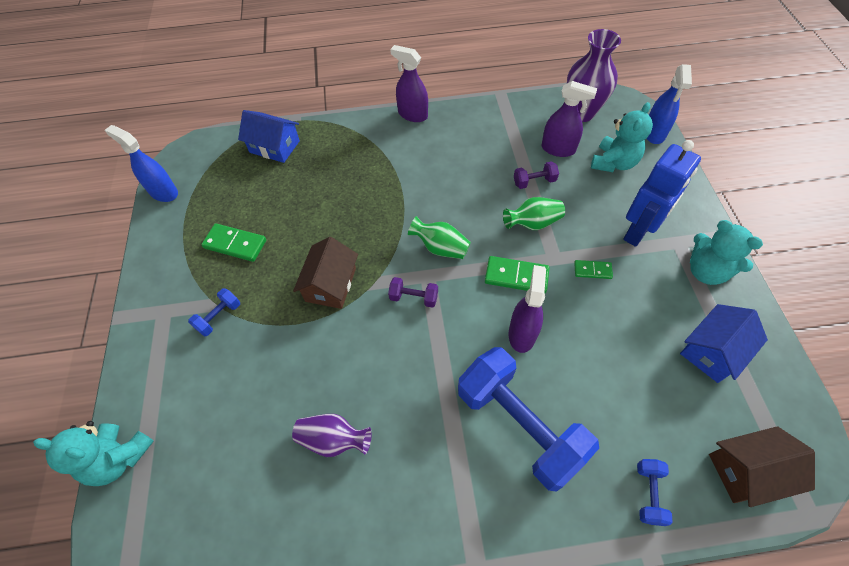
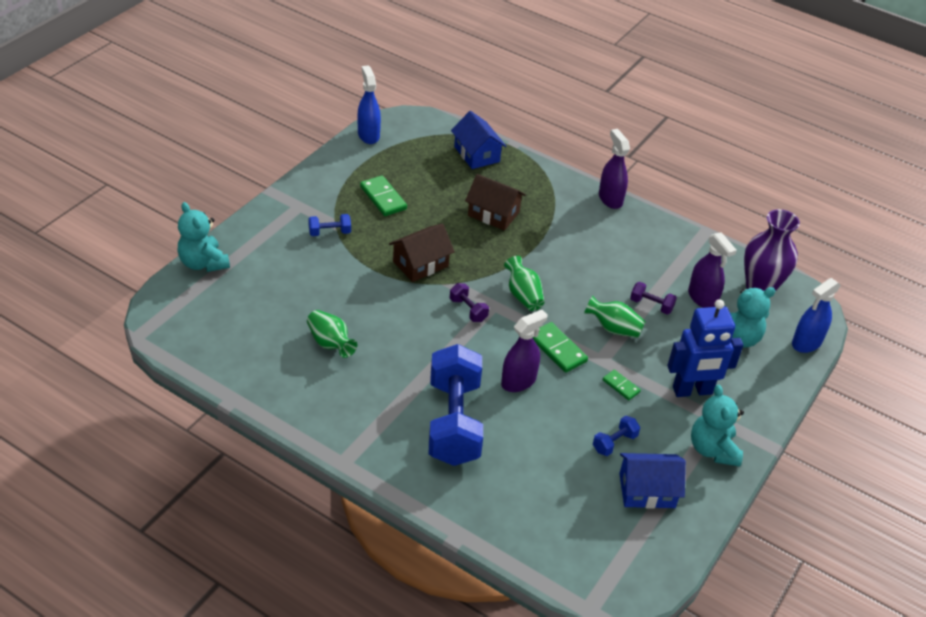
camera: 35 degrees right, 15 degrees down
(333, 439) = (330, 343): purple vase -> green vase
(648, 494) = (493, 515): blue dumbbell -> blue dumbbell (614, 443)
(747, 471) = (577, 558): brown house -> brown house (493, 214)

